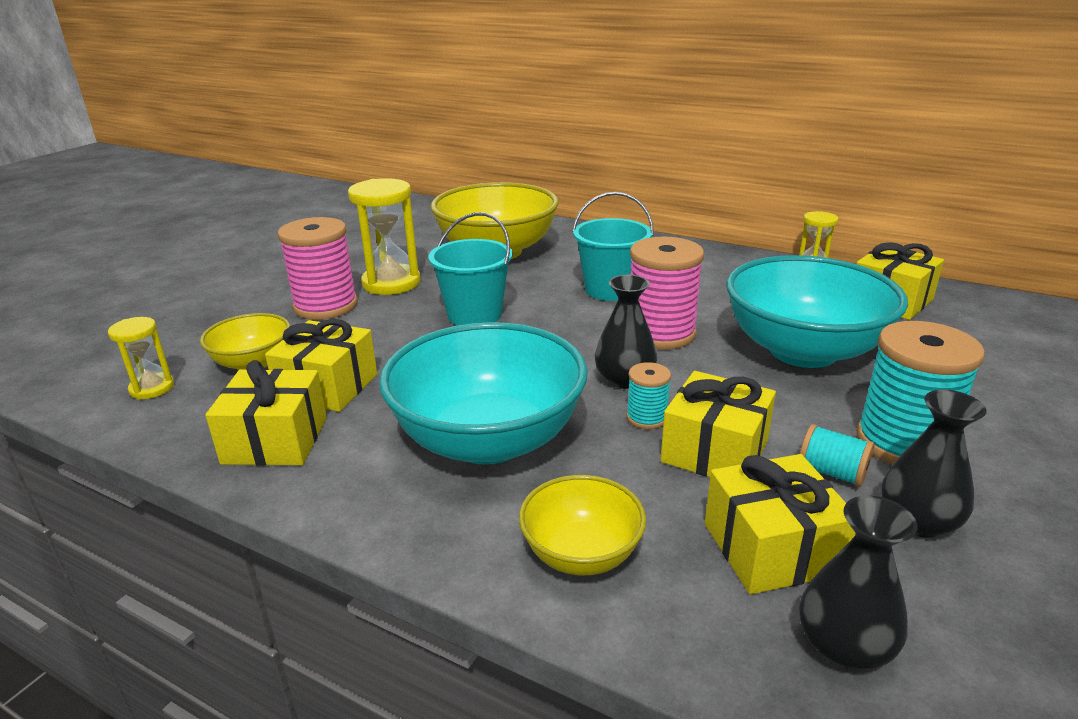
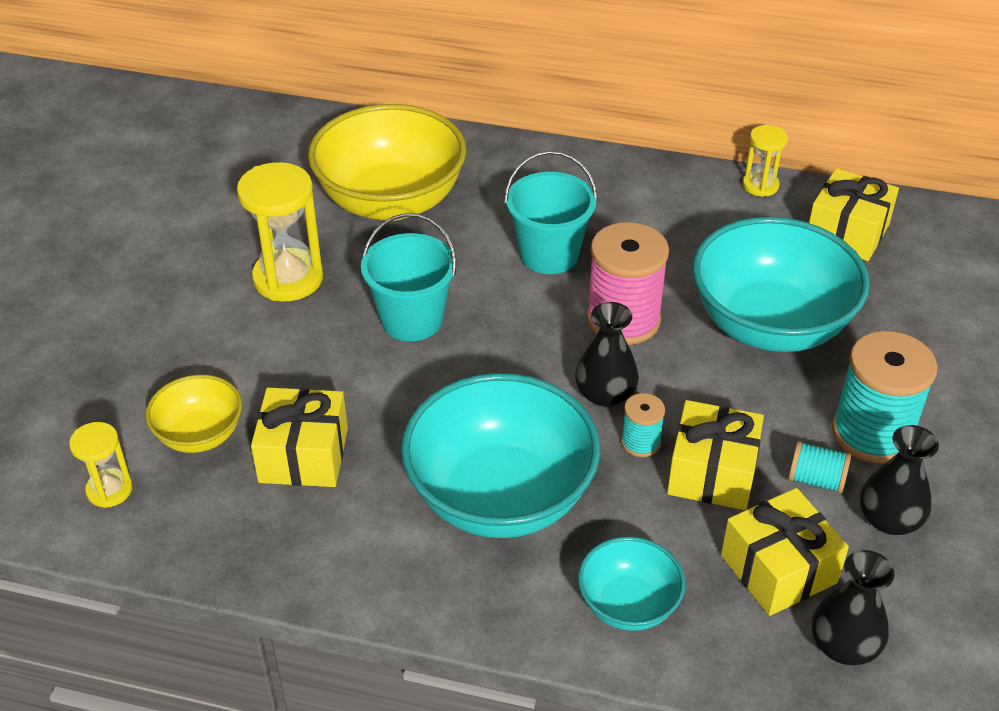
camera: 15 degrees left, 15 degrees up
(275, 440) = (290, 534): yellow gift -> none
(326, 306) = (230, 330): pink spool -> none
(581, 554) = (628, 605): yellow bowl -> turquoise bowl

